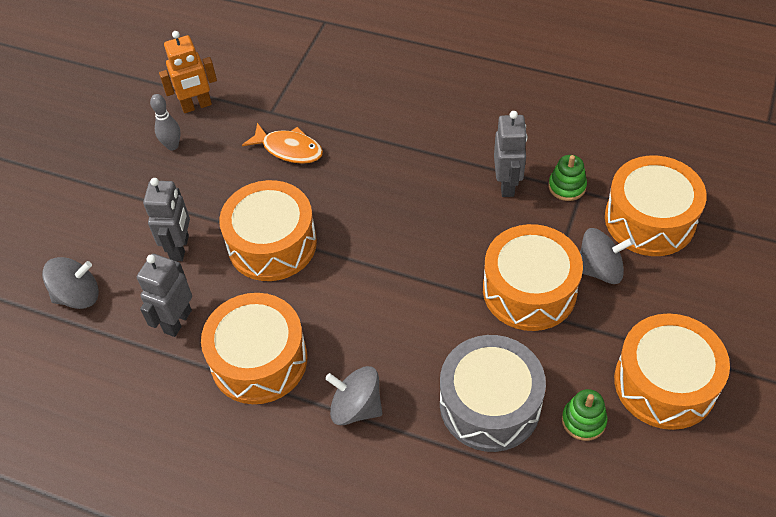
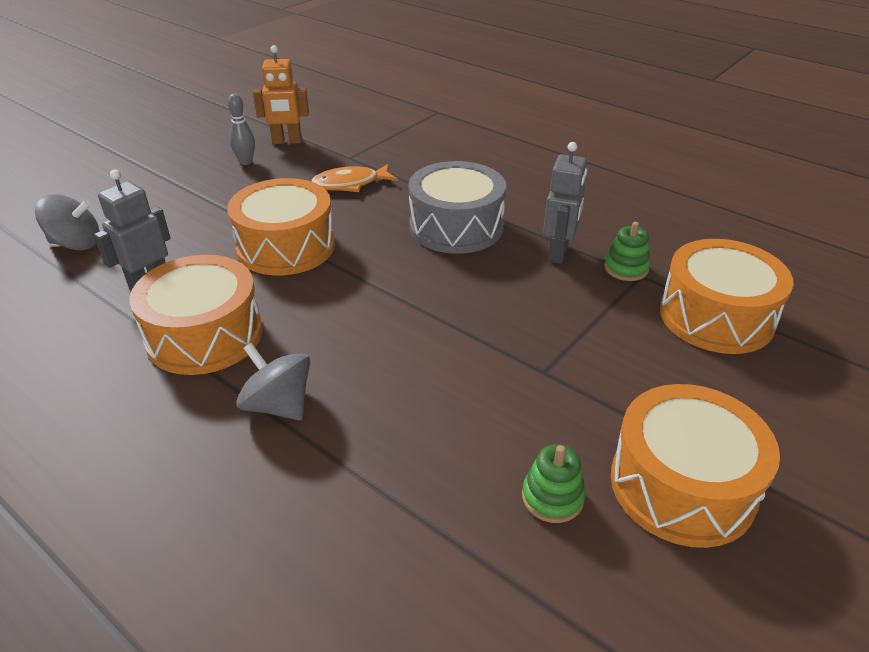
camera: 15 degrees right, 15 degrees down
(180, 248) = (197, 230): grey robot -> none
(289, 149) = (350, 184): orange fish -> orange fish turned 120 degrees clockwise
(490, 404) = (438, 446): grey drum -> grey drum (456, 227)
(529, 290) = (541, 347): orange drum -> none
(599, 269) = (636, 348): grey spinning top -> none

